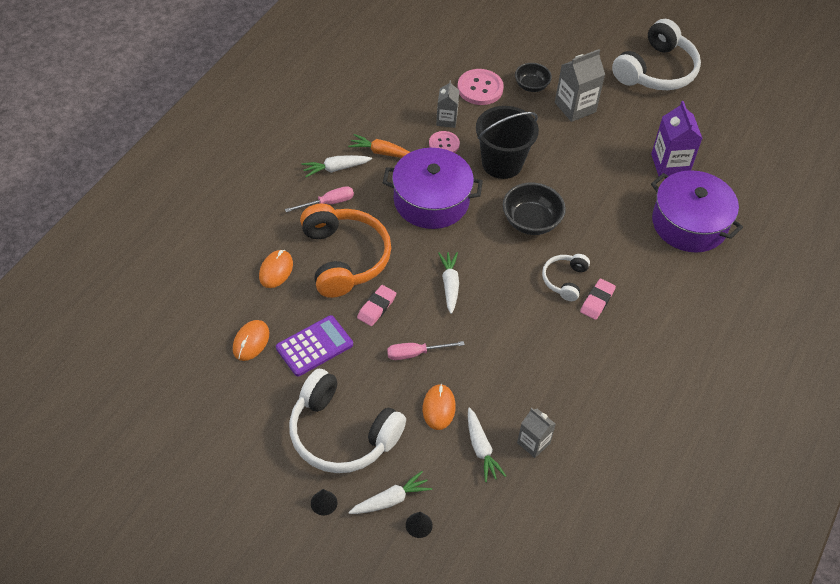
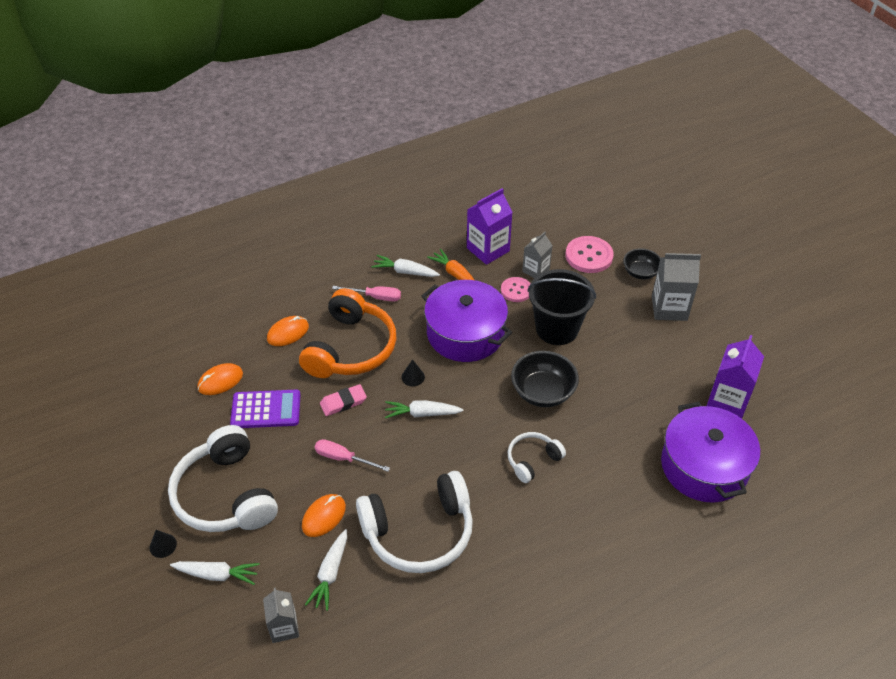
camera: 35 degrees right, 5 degrees down
(392, 118) = (488, 249): none -> purple carton
(419, 525) = (221, 611): black cone -> black cone (413, 377)
(450, 285) = (422, 413): white carrot -> white carrot turned 120 degrees counterclockwise
(533, 443) = (381, 595): grey carton -> grey carton (284, 627)
(597, 301) = (549, 495): pink eraser -> none
(656, 71) = (782, 308): white headphones -> white headphones (419, 532)

